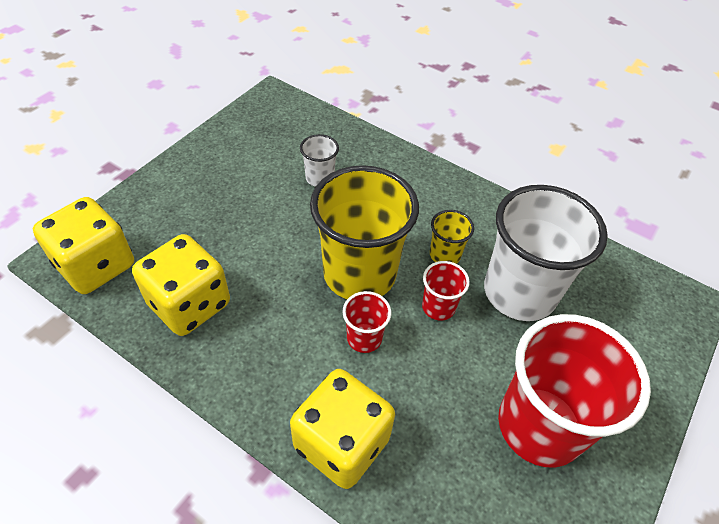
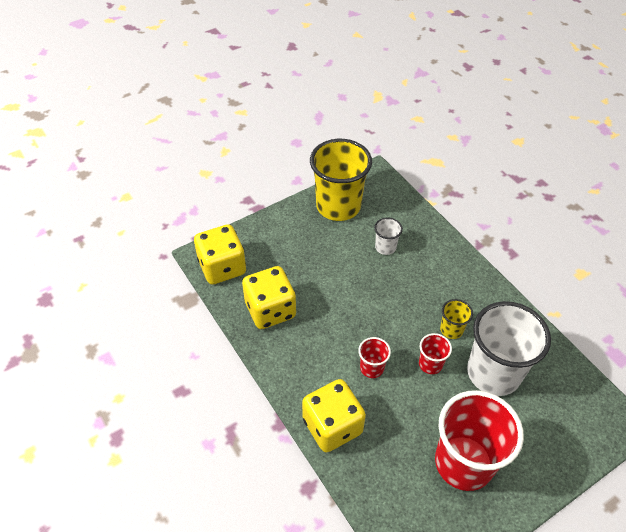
camera: 25 degrees right, 0 degrees up
(359, 274) = (386, 324): yellow cup -> yellow cup (338, 206)

